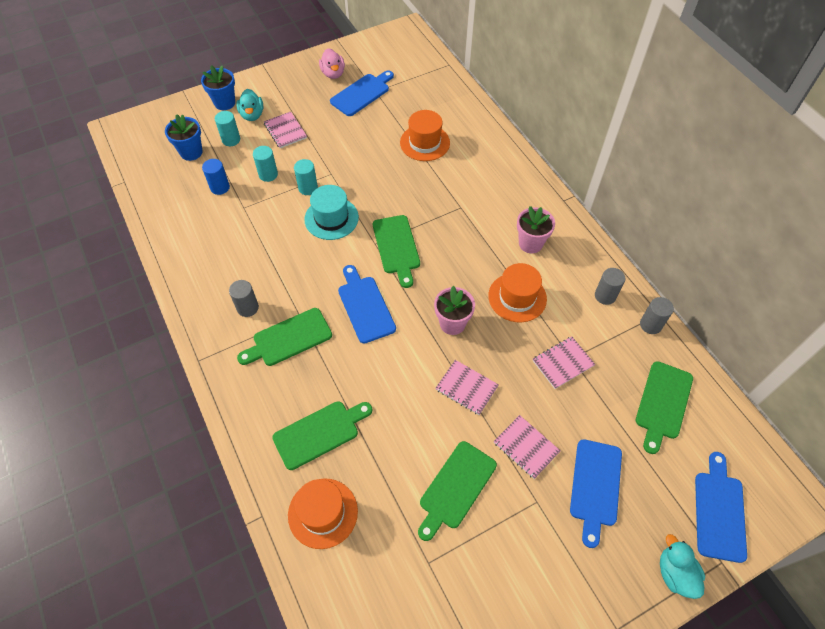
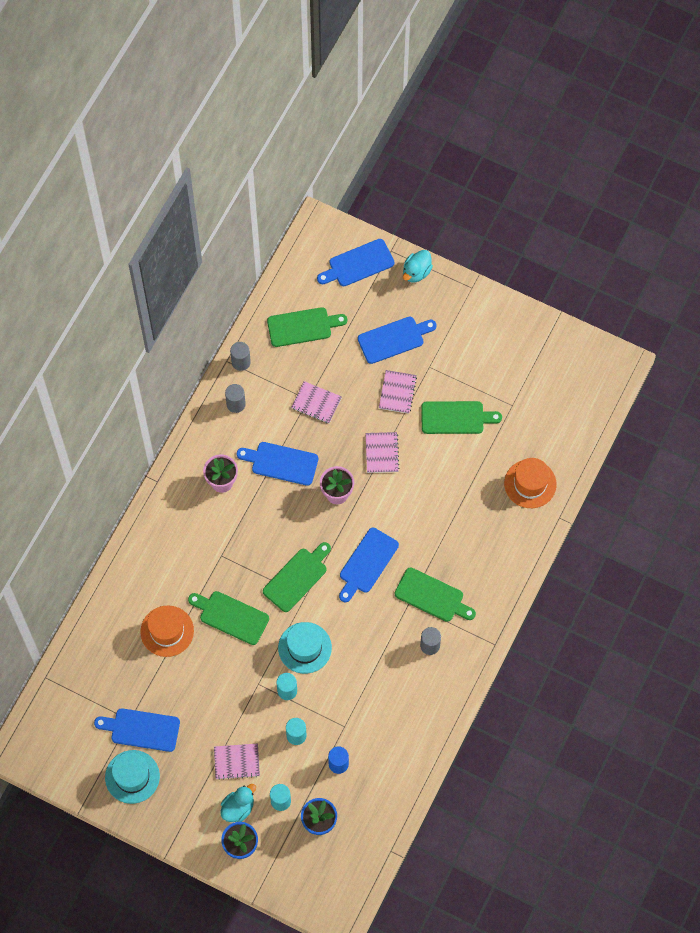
camera: 125 degrees left, 10 degrees up
(285, 131) = (236, 761): pink notebook -> pink notebook turned 60 degrees clockwise
(320, 433) = (483, 523): green cutting board -> green cutting board (231, 616)
(333, 73) = (132, 777): pink duck -> turquoise hat
(517, 297) = (281, 463): orange hat -> blue cutting board

